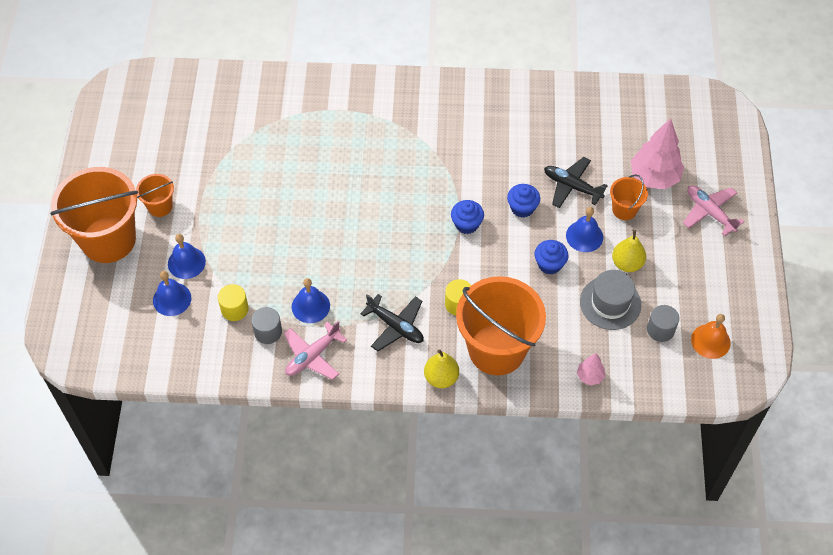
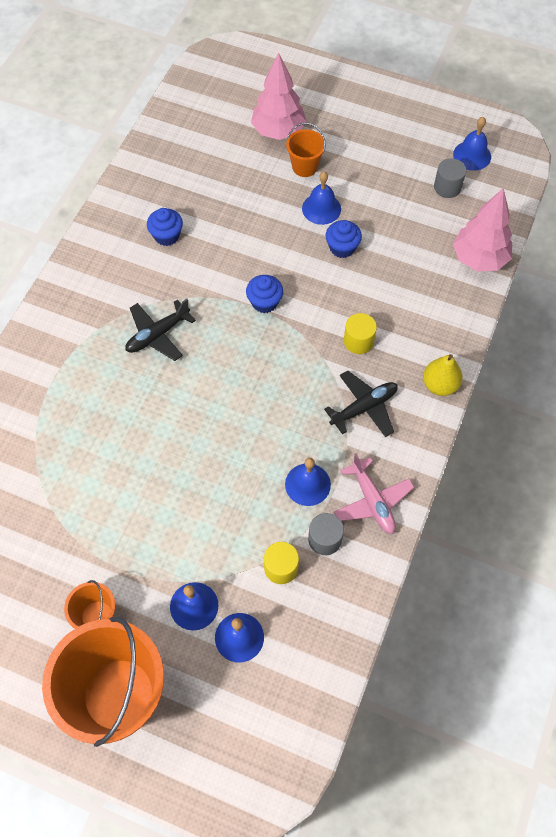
camera: 70 degrees left, 5 degrees up
(496, 349) = (423, 325): orange bucket -> none
(522, 208) = (266, 247): blue cupcake -> blue cupcake (167, 236)
(572, 186) = (259, 198): black plane -> black plane (158, 334)
(590, 376) = (479, 259): pink tree -> pink tree, size x2.03
(610, 303) = (404, 215): grey hat -> none
(627, 263) = (366, 186): yellow pear -> none
(709, 212) = (335, 105): pink plane -> none
(710, 341) = (472, 155): orange bell -> blue bell

